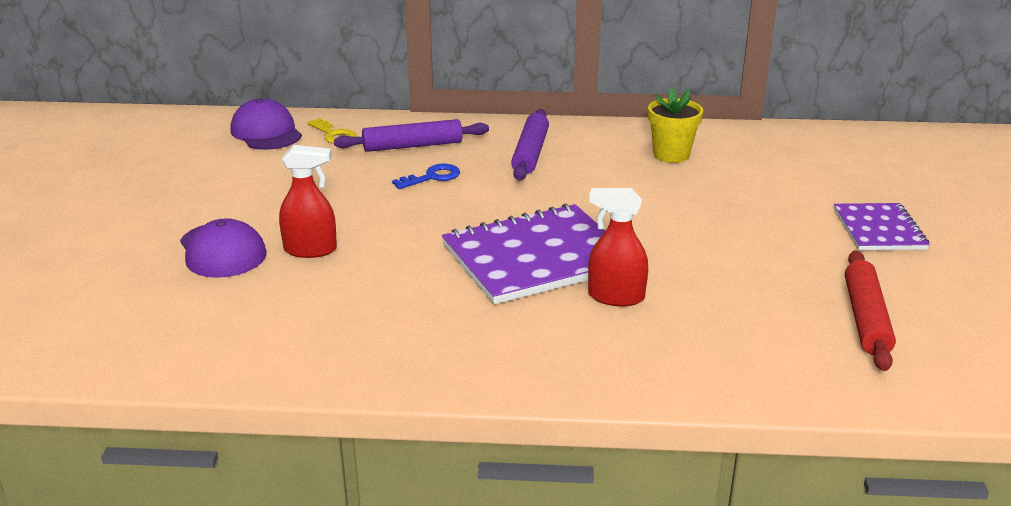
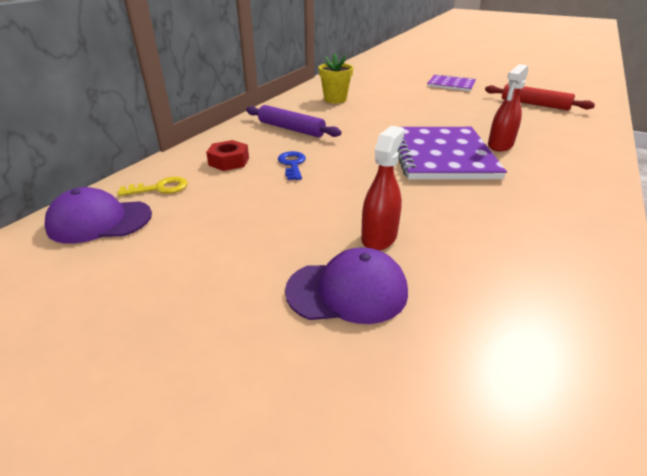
camera: 65 degrees left, 5 degrees up
(412, 146) = (229, 161): purple rolling pin -> red nut

